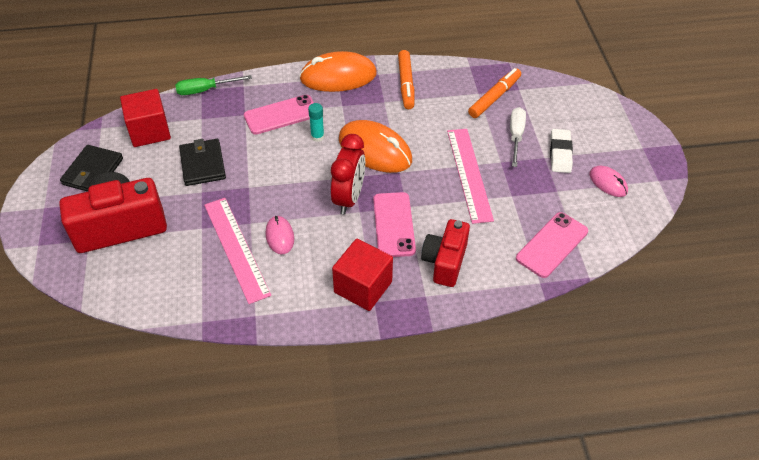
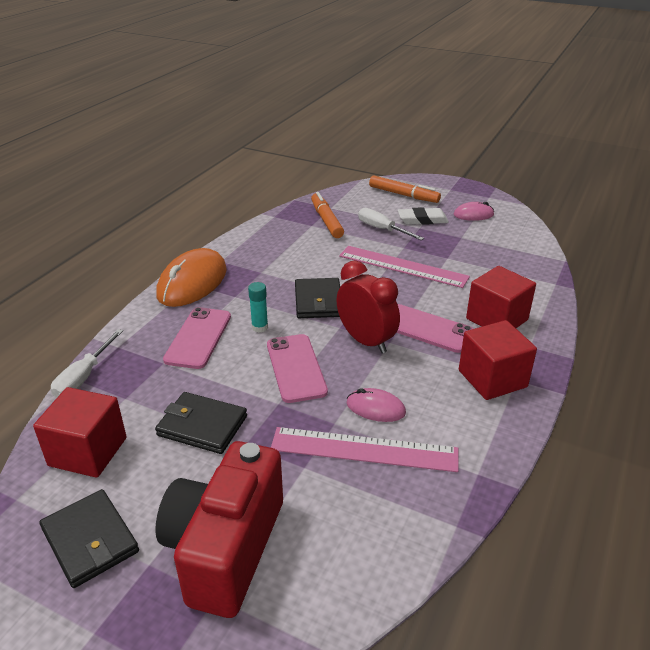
camera: 55 degrees left, 15 degrees down
(205, 90) = (84, 377): green screwdriver -> white screwdriver
(375, 150) = (318, 301): orange mouse -> black wallet
(406, 84) = (254, 252): orange marker -> orange marker (403, 195)
(445, 262) = (497, 319): red camera -> red cube
(552, 245) = (518, 262): pink phone -> pink phone (296, 368)
(560, 153) = (422, 220): white eraser -> white eraser turned 45 degrees counterclockwise

